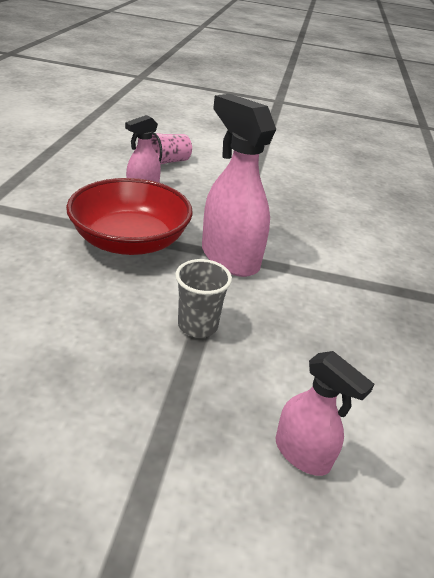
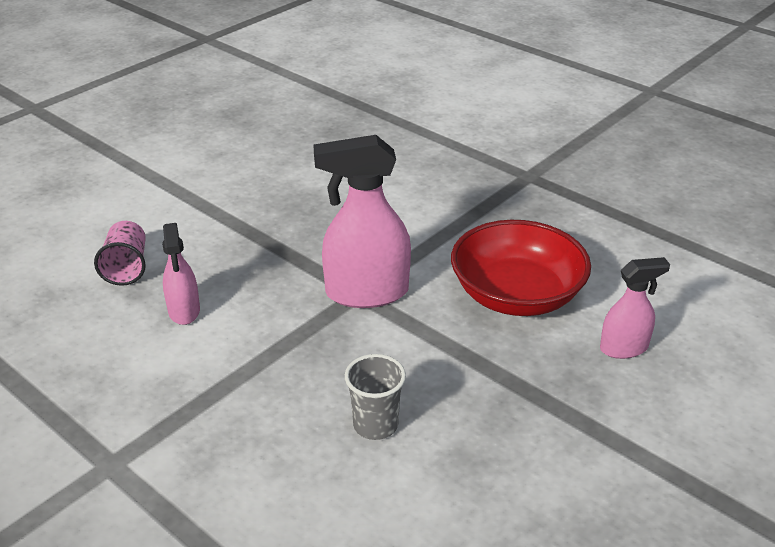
camera: 55 degrees left, 0 degrees up
(130, 241) = (288, 354): red bowl -> red bowl (516, 295)
(198, 325) = (456, 352): grey cup -> grey cup (375, 425)

